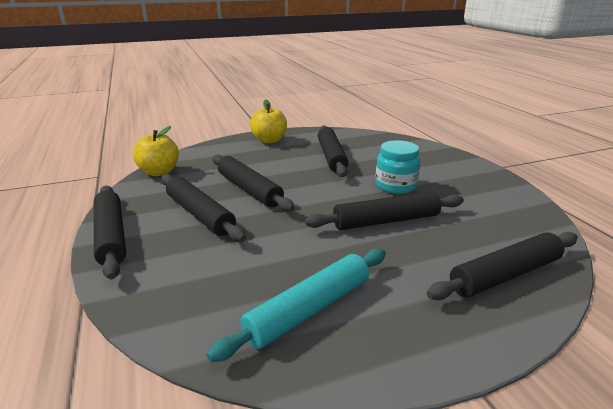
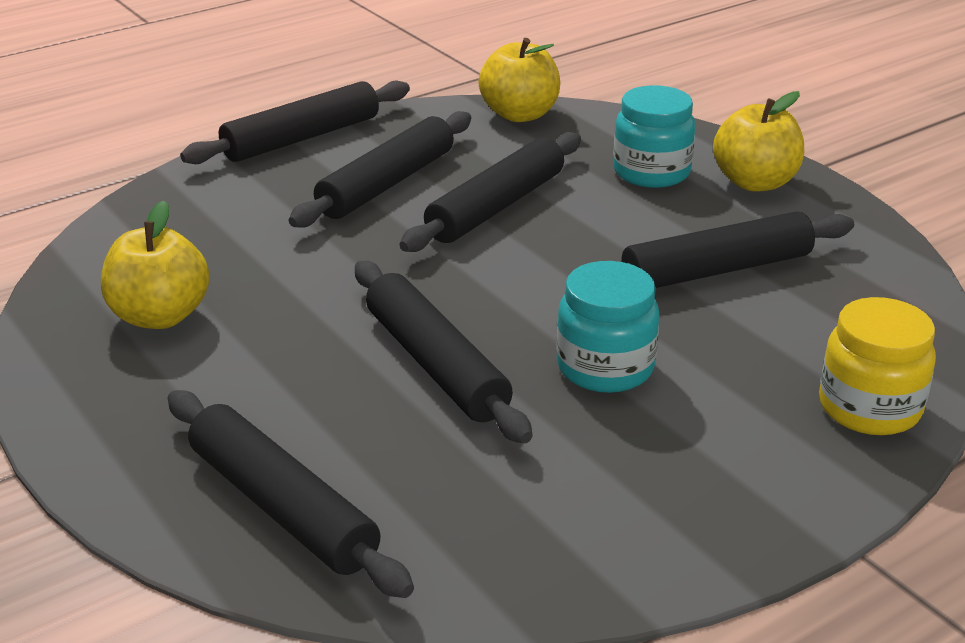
camera: 75 degrees right, 5 degrees up
(245, 155) = (651, 172): none -> turquoise jar
(309, 309) = (160, 316): turquoise rolling pin -> yellow apple
(426, 151) = (869, 408): none -> yellow jar

